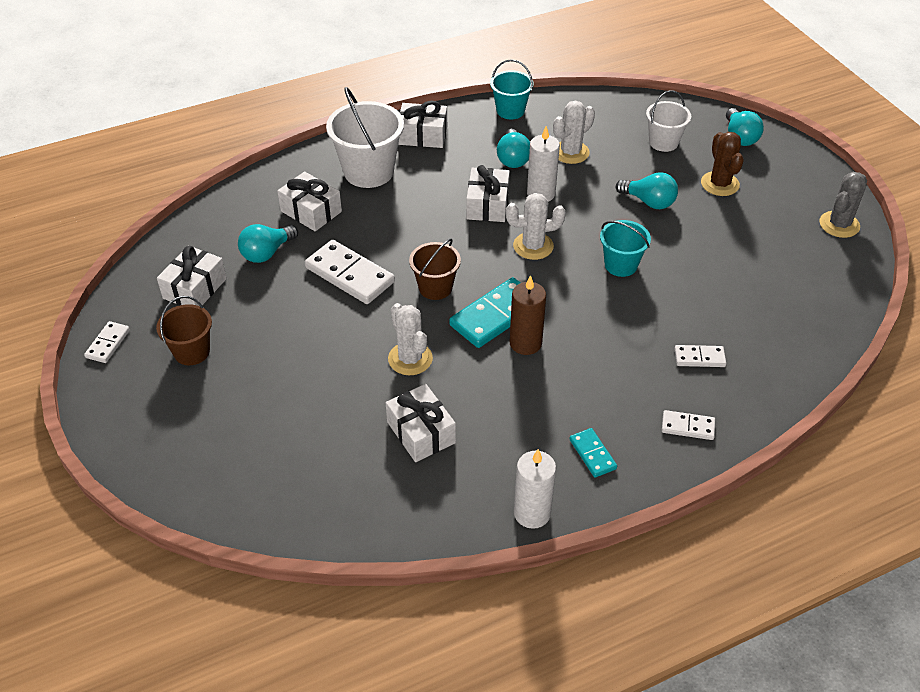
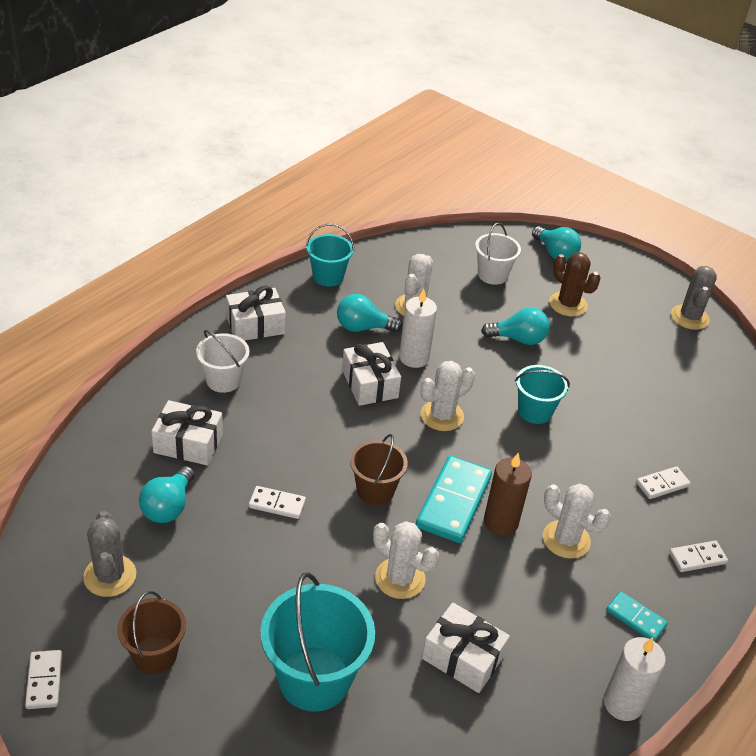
camera: 30 degrees left, 5 degrees down
(195, 288) = (110, 576): white gift -> grey cactus
(295, 407) = (314, 678): none -> turquoise bucket
(350, 275) = (277, 504): white domino -> white domino, size x0.53
(368, 171) = (223, 380): white bucket -> white bucket, size x0.60
(512, 159) = (363, 327): turquoise light bulb -> turquoise light bulb turned 120 degrees clockwise
(574, 374) = (566, 539): none -> white cactus

